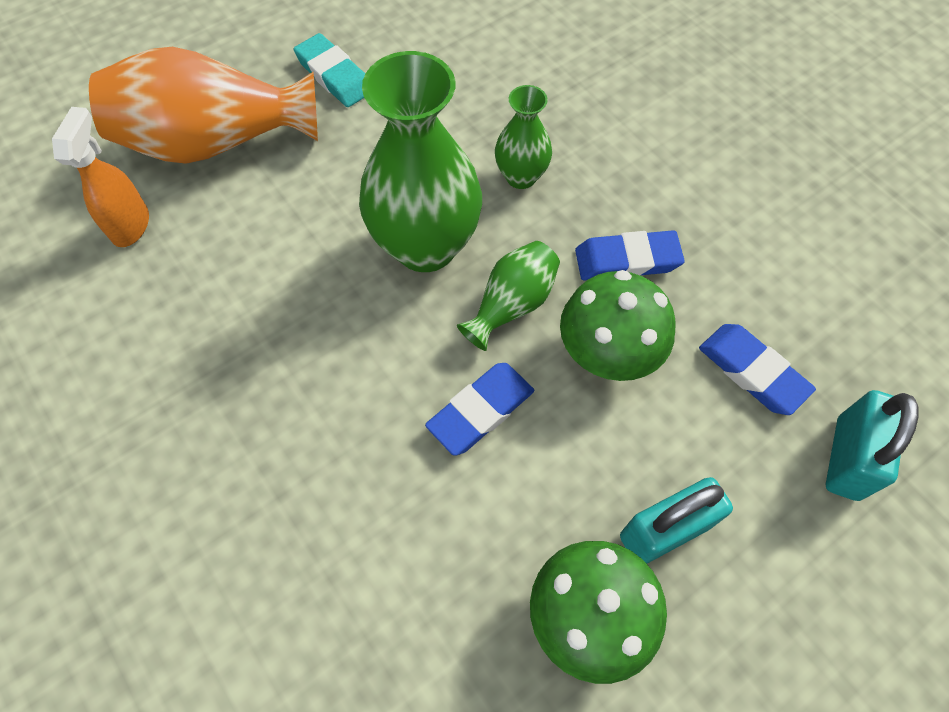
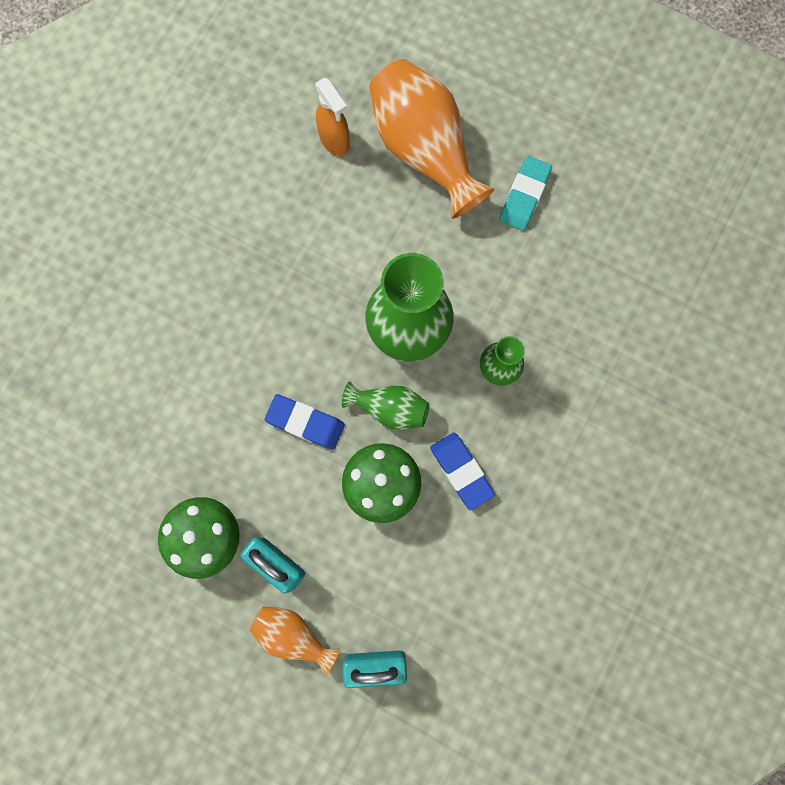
camera: 65 degrees right, 15 degrees up
(131, 225) = (334, 140): orange spray bottle -> orange spray bottle turned 75 degrees clockwise
(752, 371) = (411, 585): blue eraser -> none
(775, 551) = (293, 635): none -> orange vase

